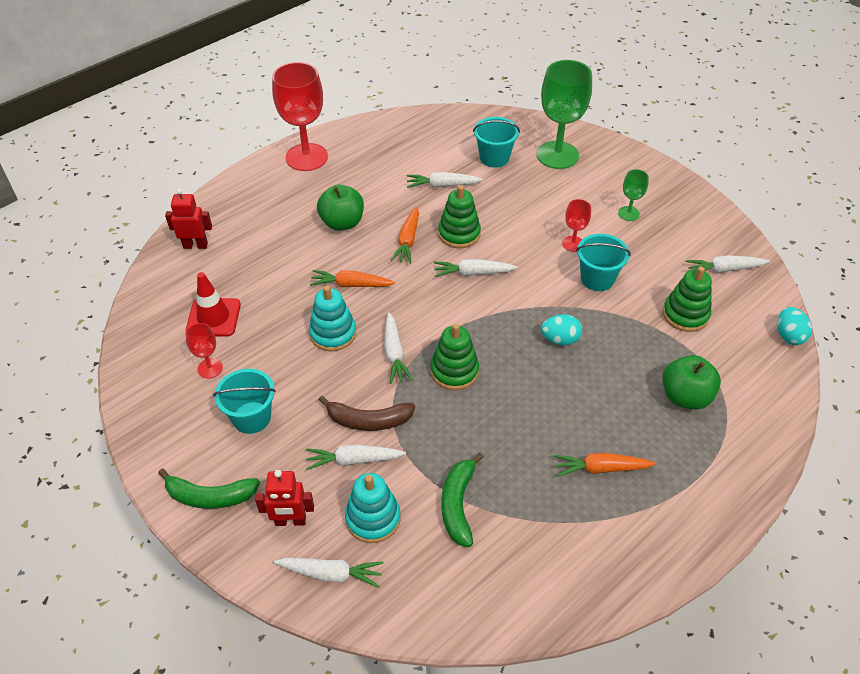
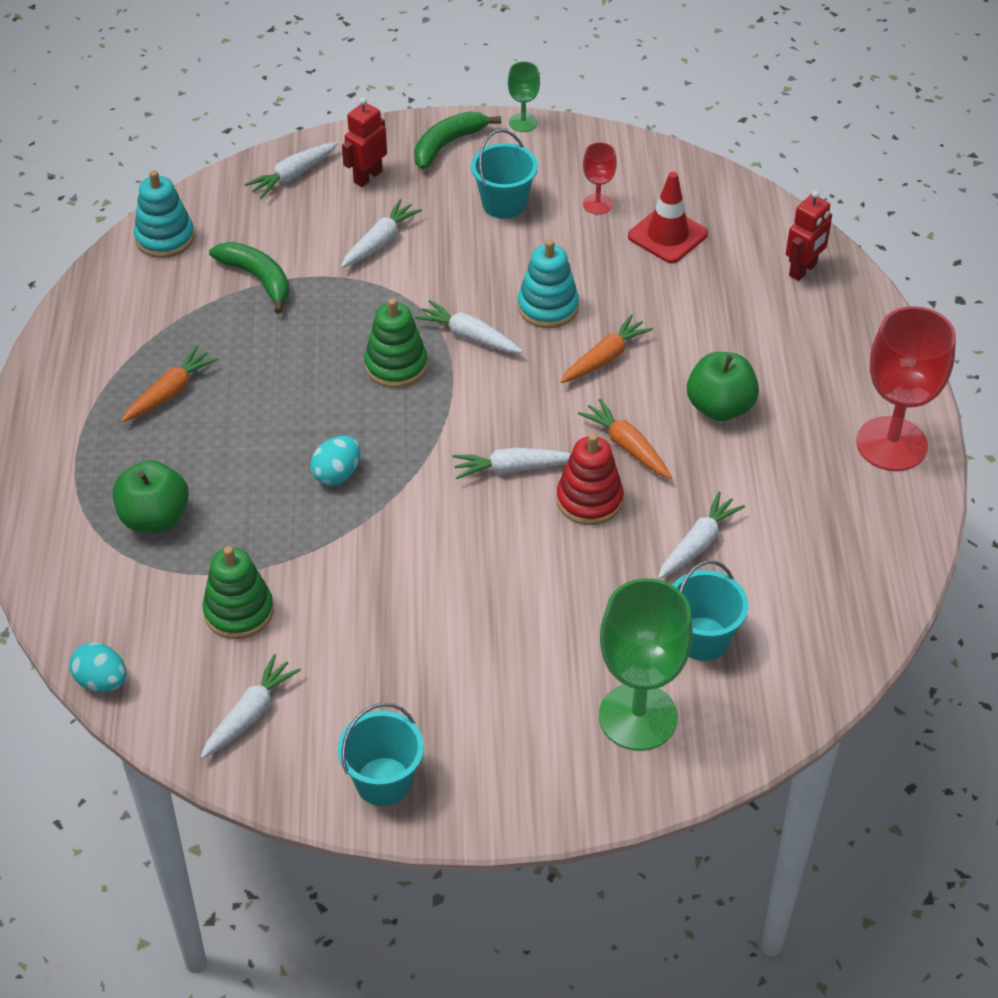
camera: 130 degrees right, 0 degrees up
(368, 421) = (410, 273): brown banana -> none
(373, 518) = (310, 223): turquoise stacking toy -> turquoise stacking toy (165, 238)
(459, 234) = (589, 500): green stacking toy -> red stacking toy
(472, 273) = (512, 468): white carrot -> white carrot turned 135 degrees counterclockwise
(573, 244) = (456, 596): red goblet -> none
(597, 279) = (378, 574): turquoise bucket -> turquoise bucket (383, 781)
(628, 213) = (444, 700): green goblet -> green goblet (523, 122)

